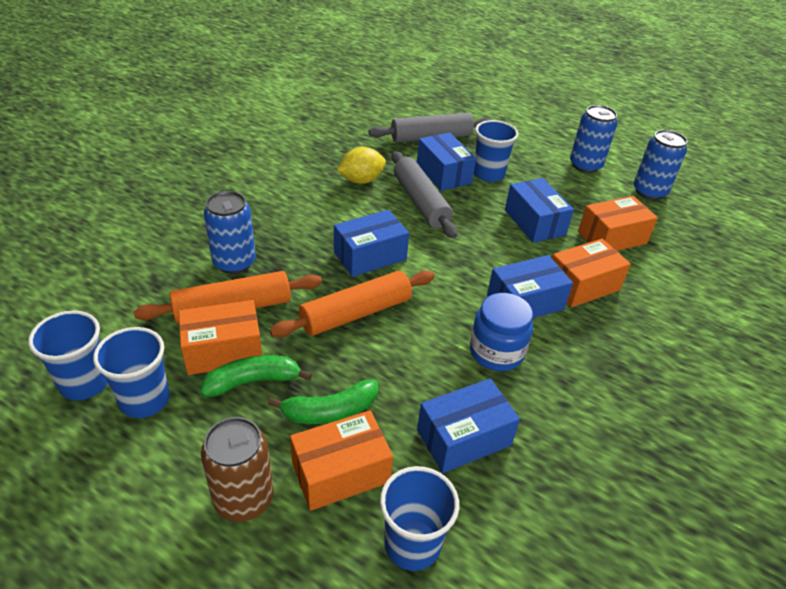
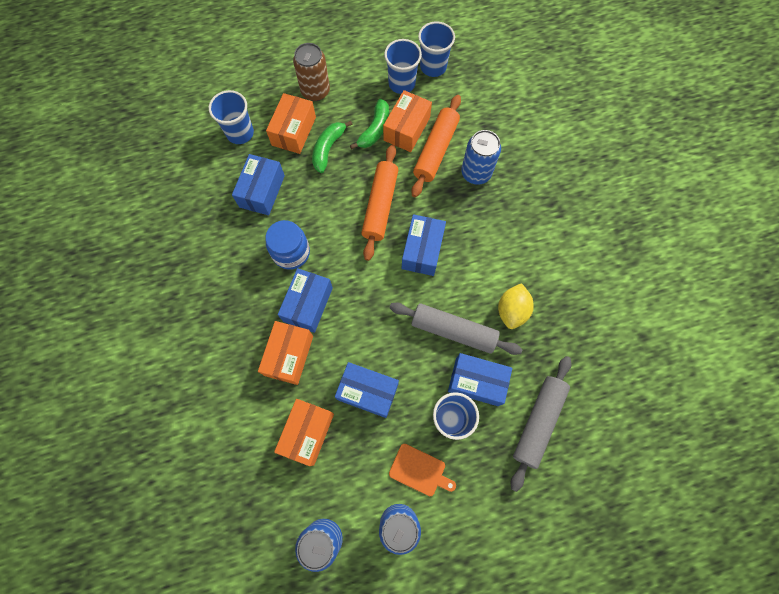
camera: 135 degrees right, 30 degrees up
(542, 171) = (419, 470): none -> orange cutting board

